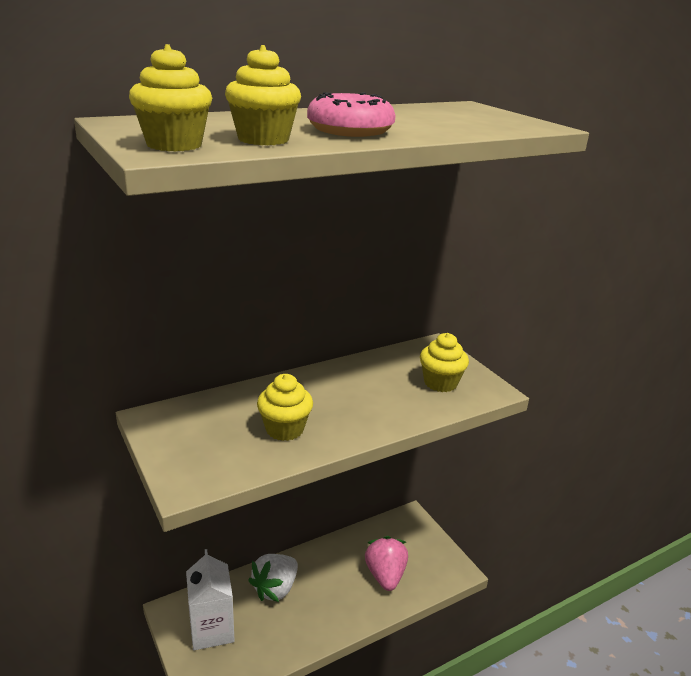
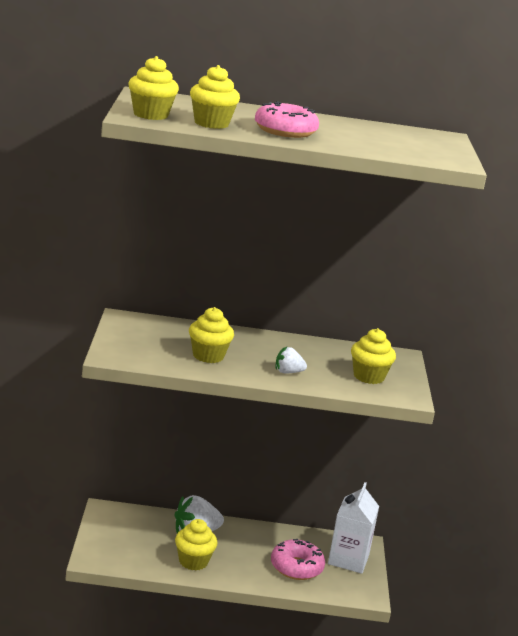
camera: 30 degrees right, 5 degrees down
(212, 629) = (126, 533): white carton -> white carton (348, 559)
(299, 626) = (193, 561): none -> yellow cupcake
(375, 413) = (288, 372): none -> white strawberry
(385, 575) = (296, 567): pink strawberry -> pink donut

